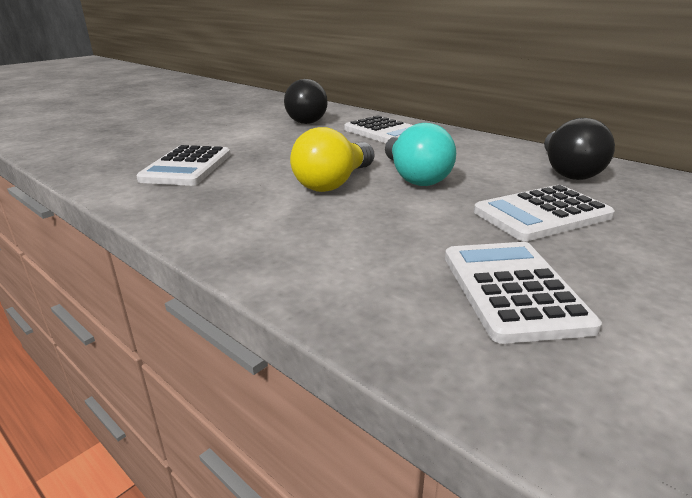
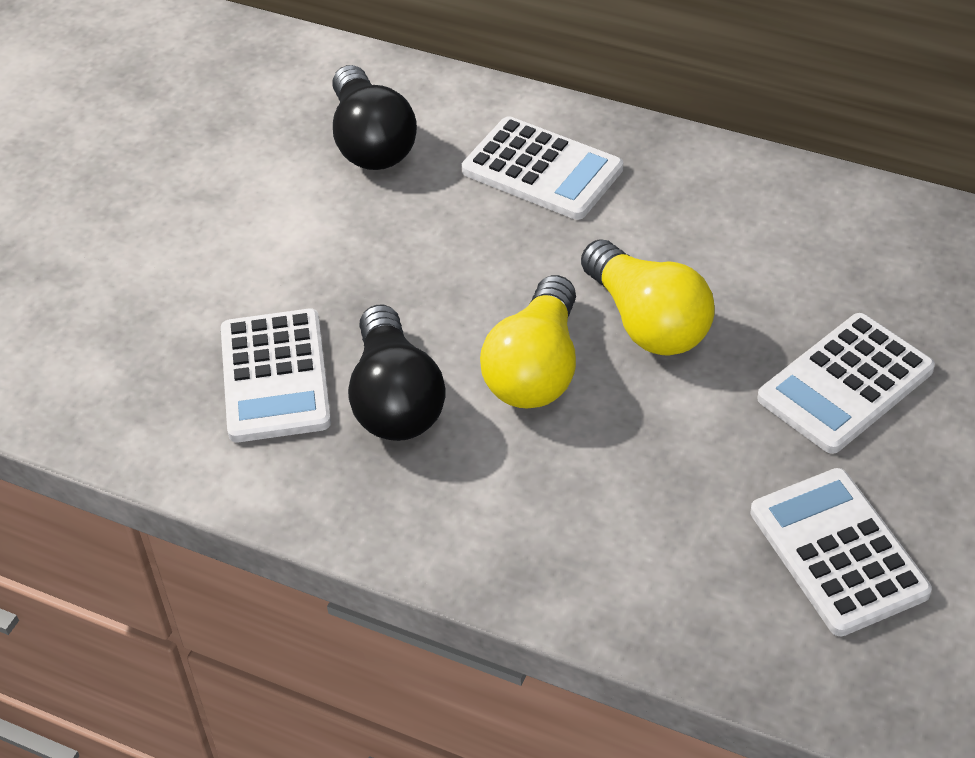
camera: 15 degrees left, 20 degrees up
(414, 177) = (647, 322): turquoise light bulb -> yellow light bulb
(568, 171) = (864, 248): black light bulb -> black light bulb (395, 400)

